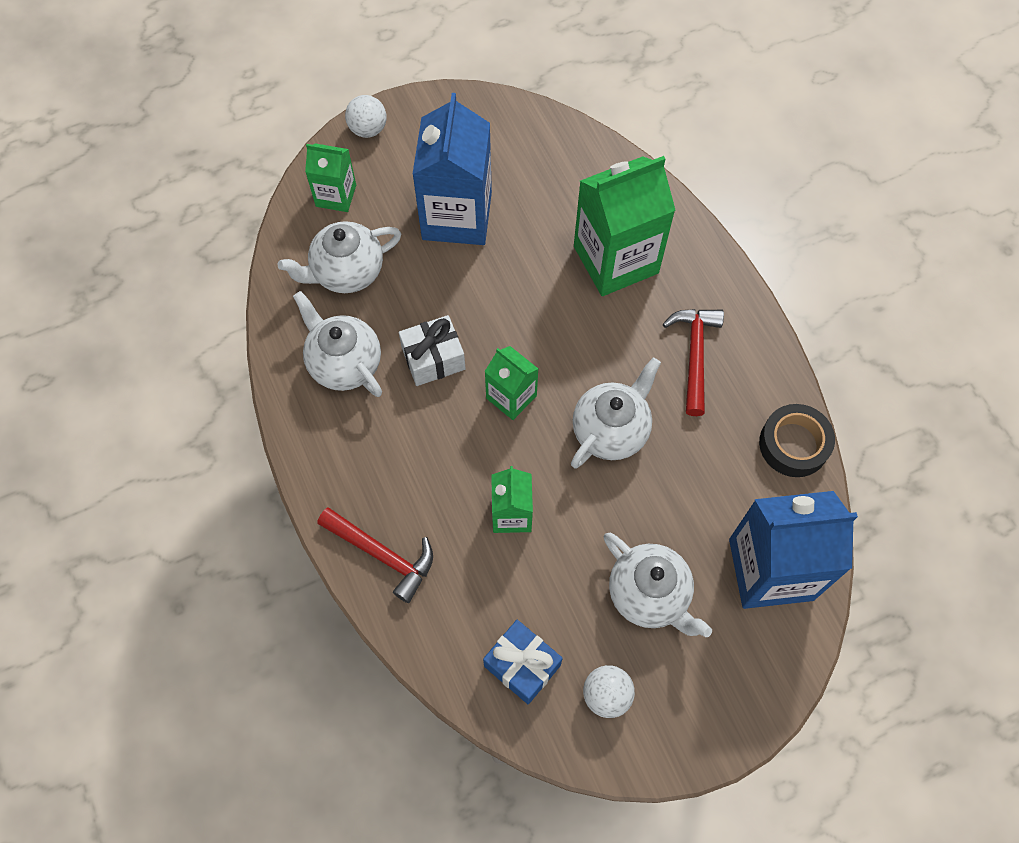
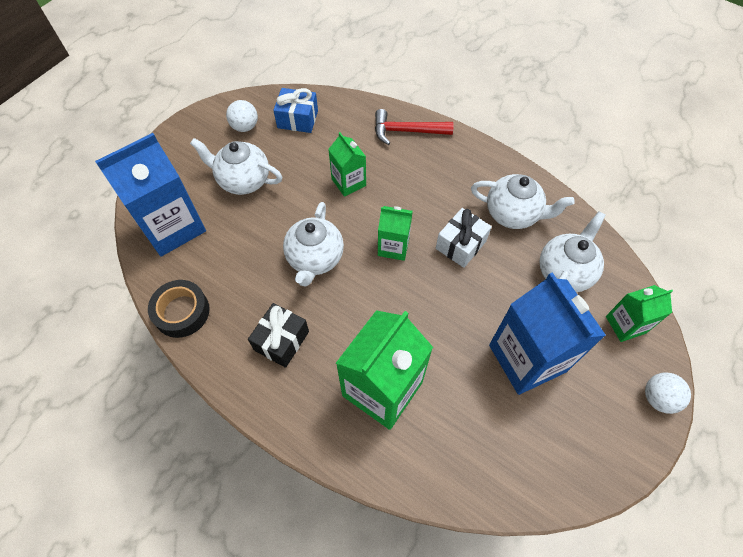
camera: 150 degrees right, 5 degrees down
(694, 355) = (281, 341): red hammer -> black gift

